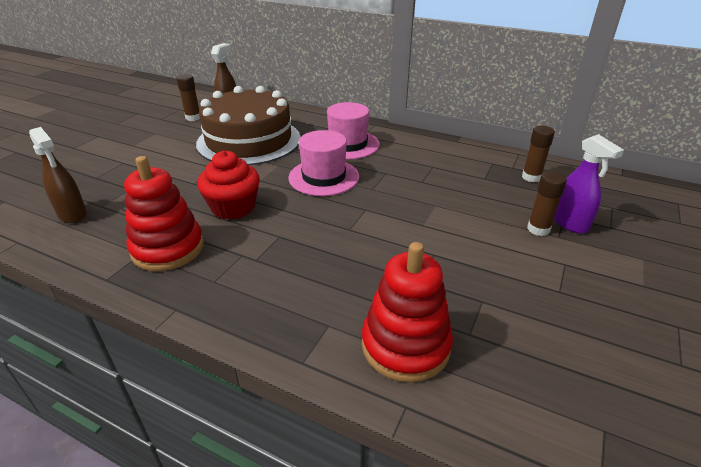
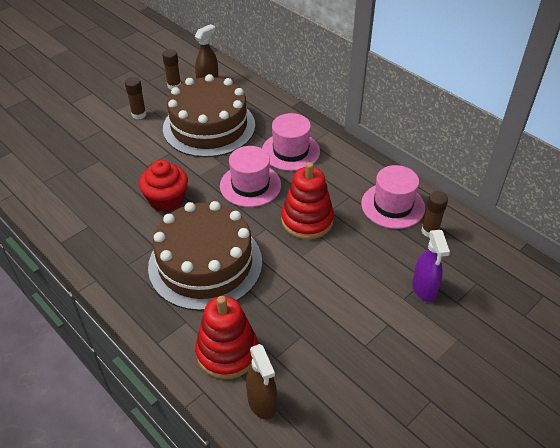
camera: 20 degrees right, 10 degrees up
(72, 214) = (53, 177): brown spray bottle -> brown spray bottle (262, 403)
(168, 248) = (107, 227): red stacking toy -> red stacking toy (307, 220)
(316, 257) = (205, 263): none -> brown cake
(480, 165) = (393, 205): none -> pink hat
(538, 229) = (392, 287): brown glue stick -> brown glue stick (139, 114)

